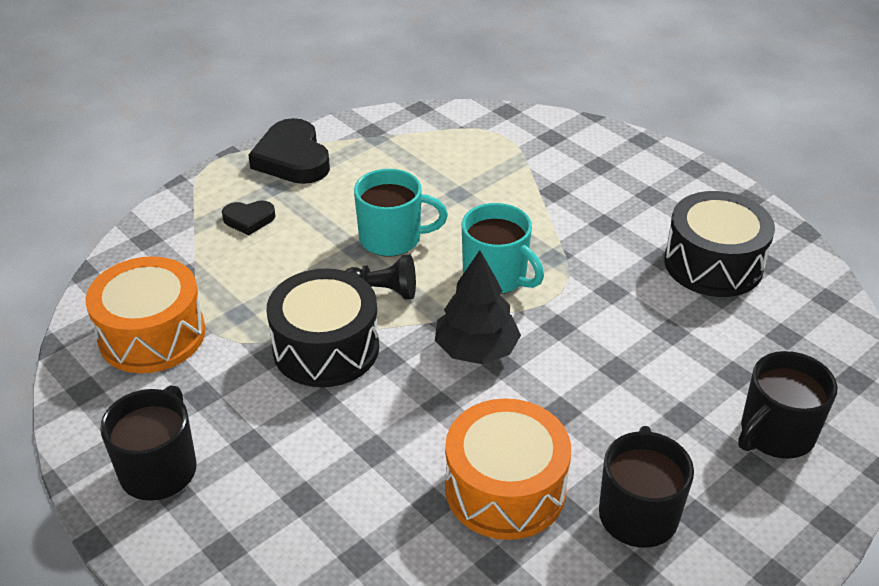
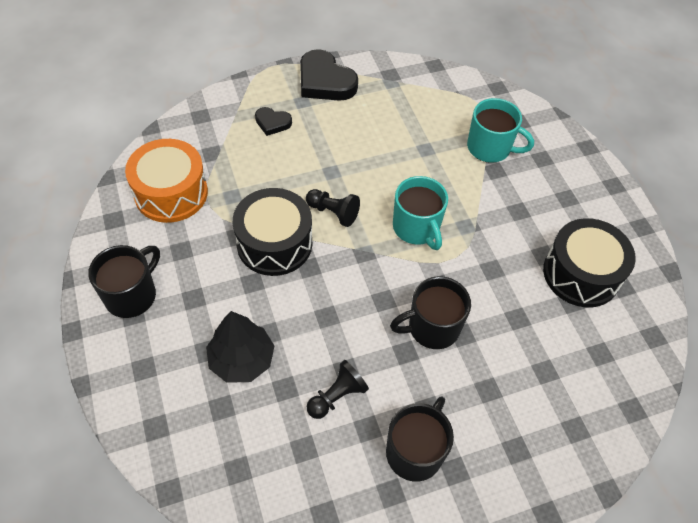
camera: 20 degrees right, 15 degrees up
(292, 158) = (325, 81): black heart -> black heart turned 45 degrees counterclockwise
(392, 239) = (360, 171): turquoise mug -> turquoise mug (490, 148)
(476, 349) = (373, 282): black tree -> black tree (242, 359)
(505, 488) = (337, 396): orange drum -> black pawn
(775, 434) = (547, 430): black mug -> black mug (432, 327)

